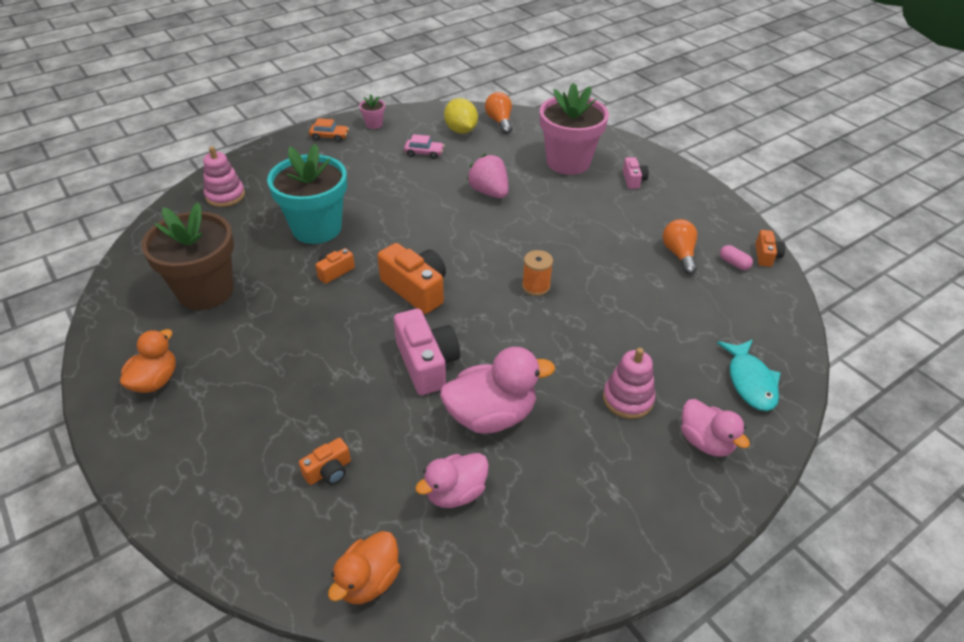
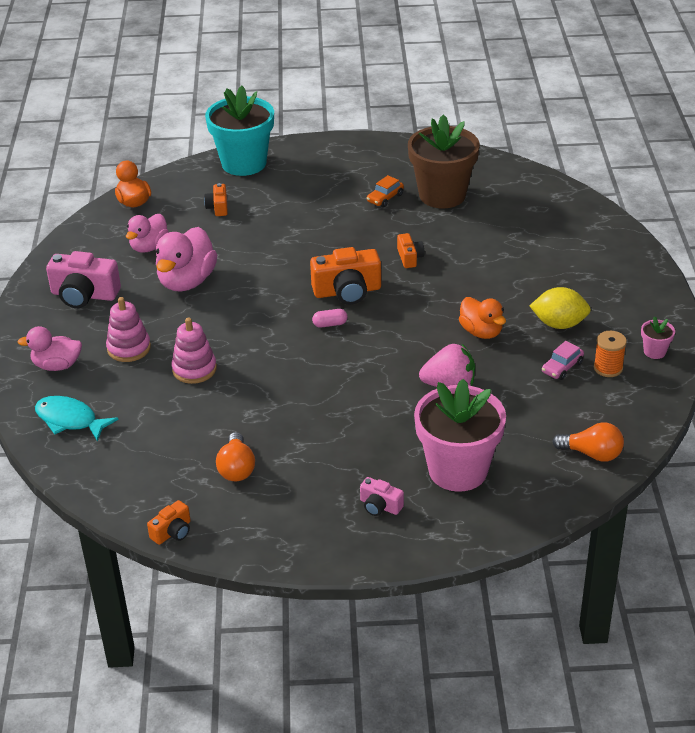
camera: 125 degrees right, 5 degrees down
(155, 380) = (363, 162): orange duck -> orange duck (481, 332)
(225, 196) = (576, 227): pink stacking toy -> pink stacking toy (194, 369)
(317, 228) = (480, 264): turquoise flower pot -> turquoise flower pot (244, 163)
(329, 137) = (647, 313): orange car -> orange car (385, 198)
(427, 363) = (262, 270): pink camera -> pink camera (84, 295)
(455, 492) = (149, 247): pink duck -> pink duck turned 150 degrees counterclockwise
(461, 130) = (593, 413): yellow lemon -> yellow lemon (559, 324)
(536, 286) = (286, 356): orange spool -> orange spool (608, 368)
(679, 254) = (236, 468): orange light bulb -> orange light bulb turned 60 degrees clockwise
(734, 263) = (187, 500): pink capsule -> pink capsule (330, 324)
(766, 256) = (172, 532): orange camera -> orange camera turned 90 degrees counterclockwise

